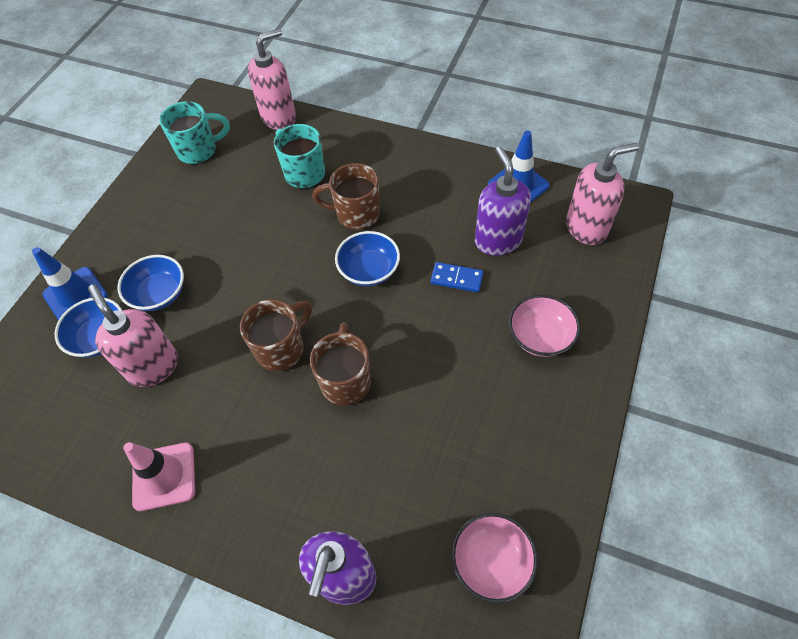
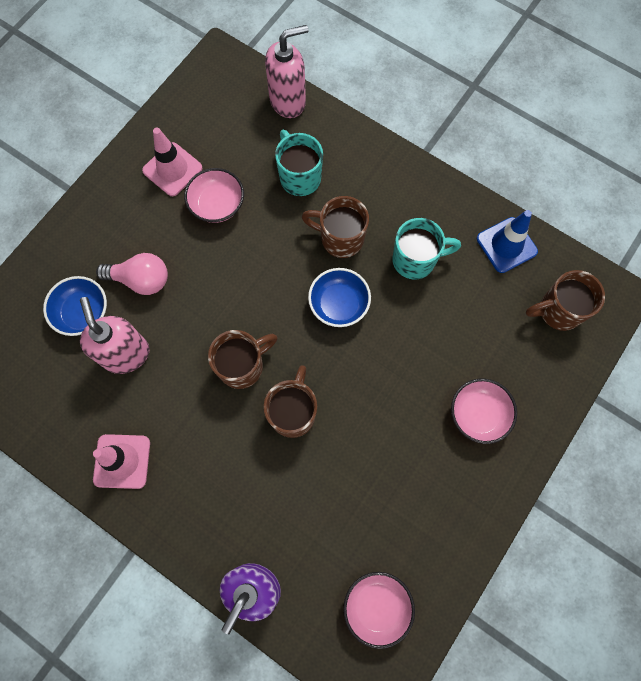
camera: 10 degrees right, 15 degrees up
(75, 295) = (65, 261): blue traffic cone -> none
(159, 294) = (141, 280): blue bowl -> pink light bulb
(177, 193) = (172, 169): none -> pink traffic cone
(199, 150) = (201, 123): turquoise mug -> turquoise mug (415, 260)
(227, 212) = (217, 204): none -> pink bowl
(456, 279) = (418, 334): blue domino -> none
(497, 240) = (468, 303): purple soap dispenser -> none
(586, 228) = (558, 311): pink soap dispenser -> brown mug

